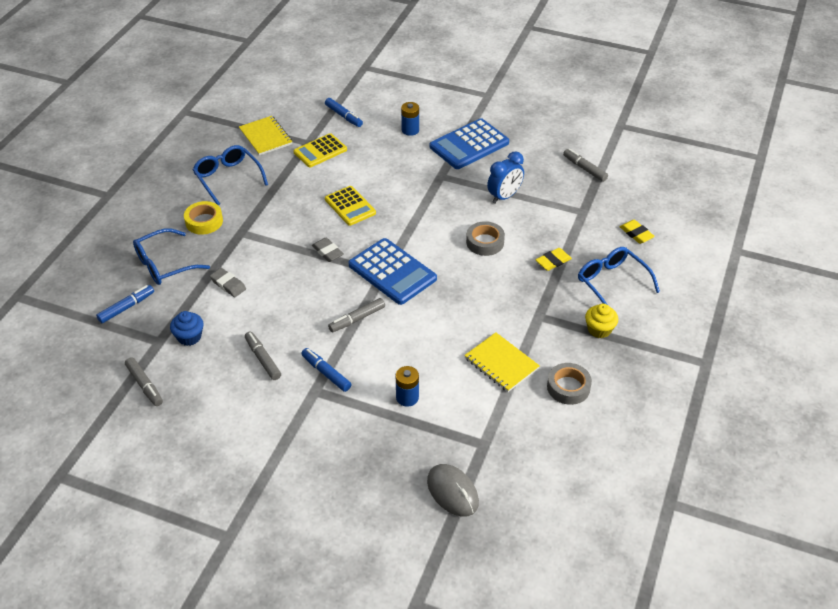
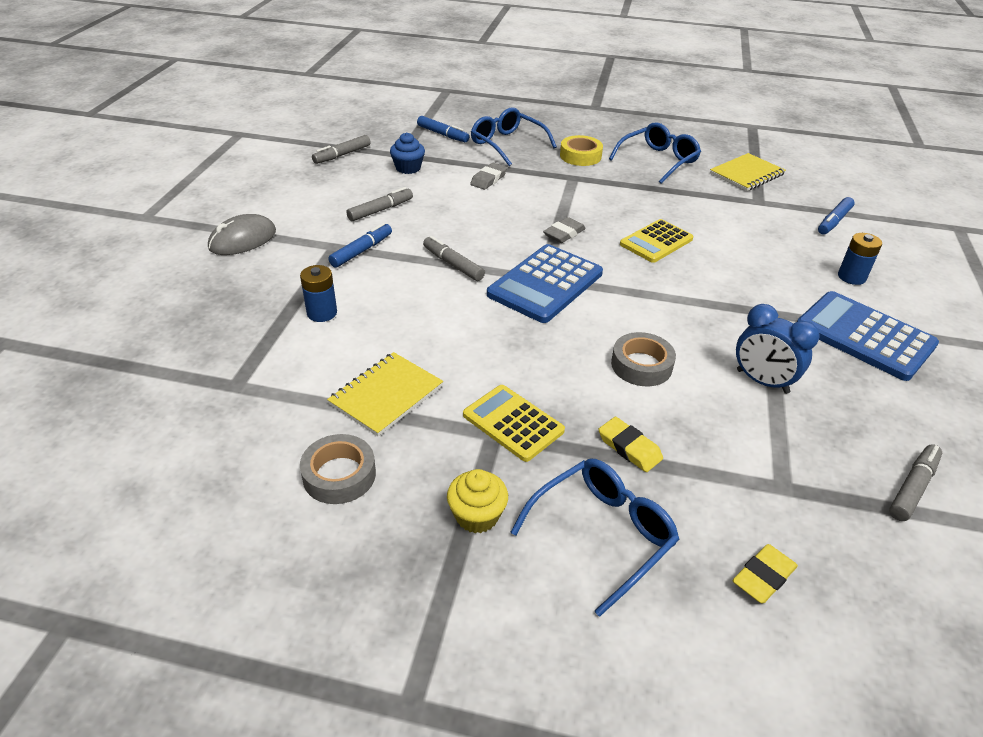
camera: 80 degrees right, 5 degrees down
(320, 151) = (748, 211): yellow calculator -> yellow calculator (513, 423)
(452, 492) = (160, 361): grey mouse -> grey mouse (242, 240)

